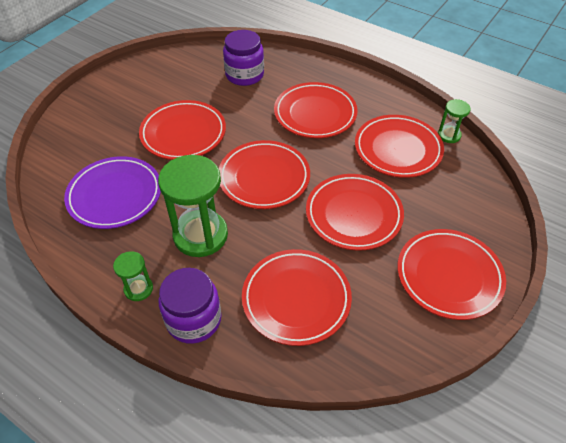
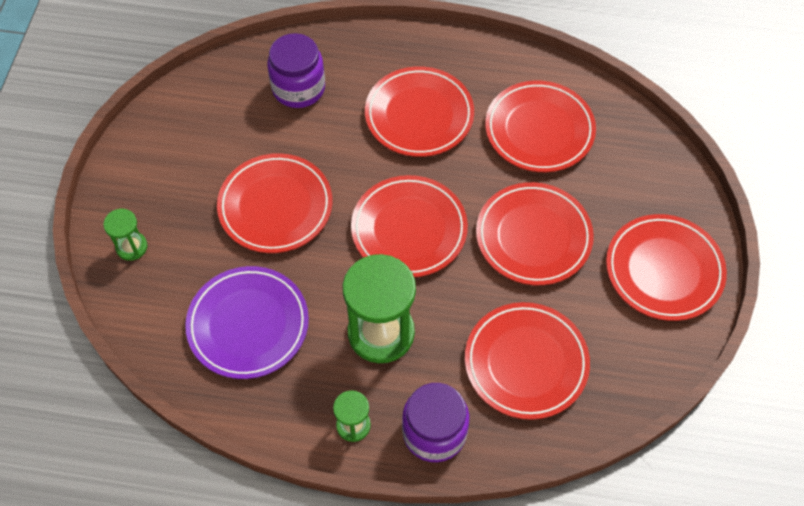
camera: 25 degrees left, 10 degrees up
(449, 135) = (586, 88): green hourglass -> green hourglass (131, 247)

